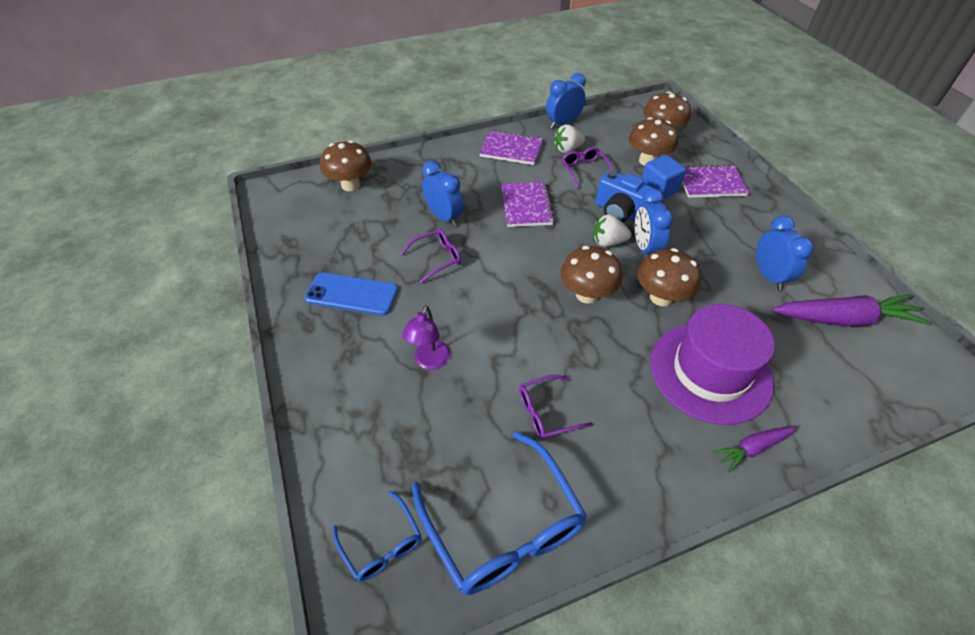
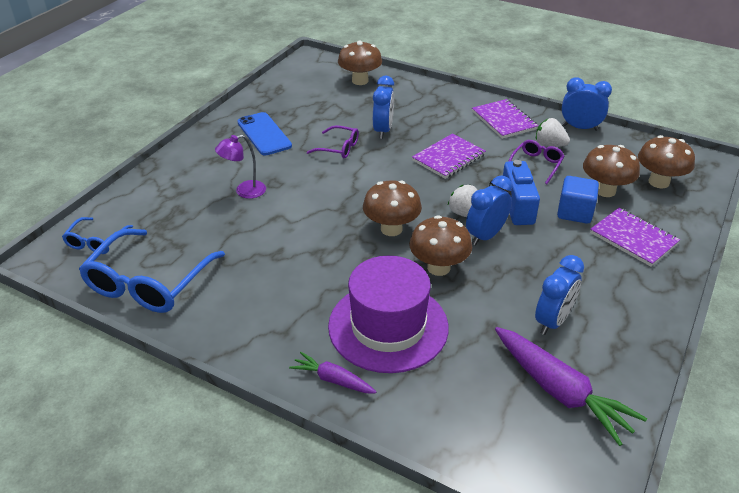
camera: 50 degrees right, 10 degrees down
(547, 412) = (256, 260): purple glasses -> none

